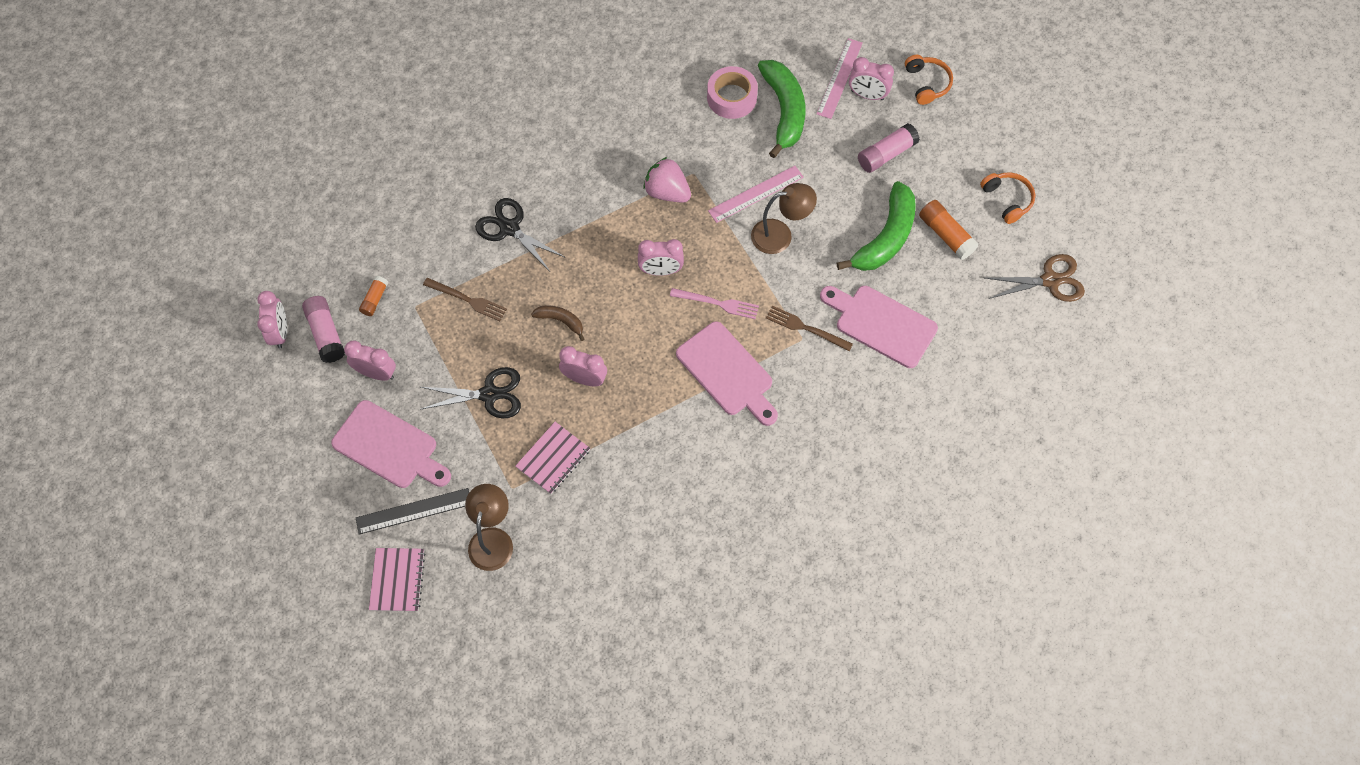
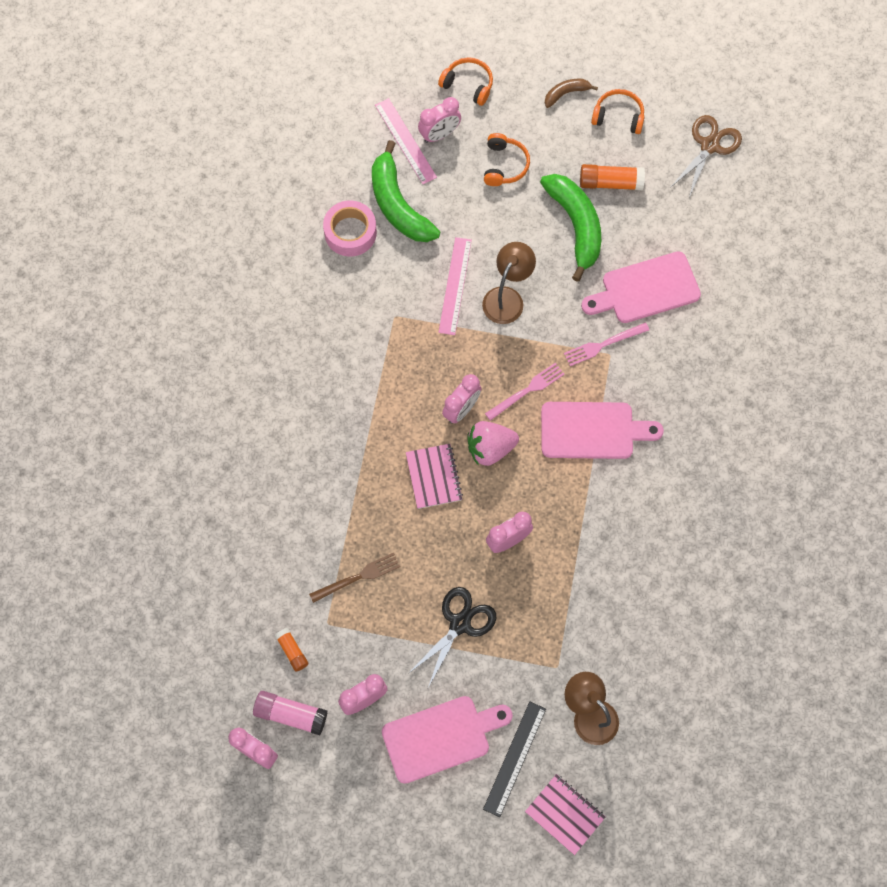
camera: 50 degrees left, 5 degrees up
(510, 228) = (319, 494): black scissors -> none
(553, 459) = (558, 616): pink notebook -> pink notebook (434, 477)
(561, 321) = (441, 519): brown banana -> brown banana (566, 93)
(667, 192) = (394, 349): pink strawberry -> pink strawberry (490, 448)
(784, 111) = (398, 205): green banana -> green banana turned 150 degrees counterclockwise
(806, 328) = (603, 344): brown fork -> pink fork
(886, 154) = (504, 165): pink glue stick -> orange headphones

